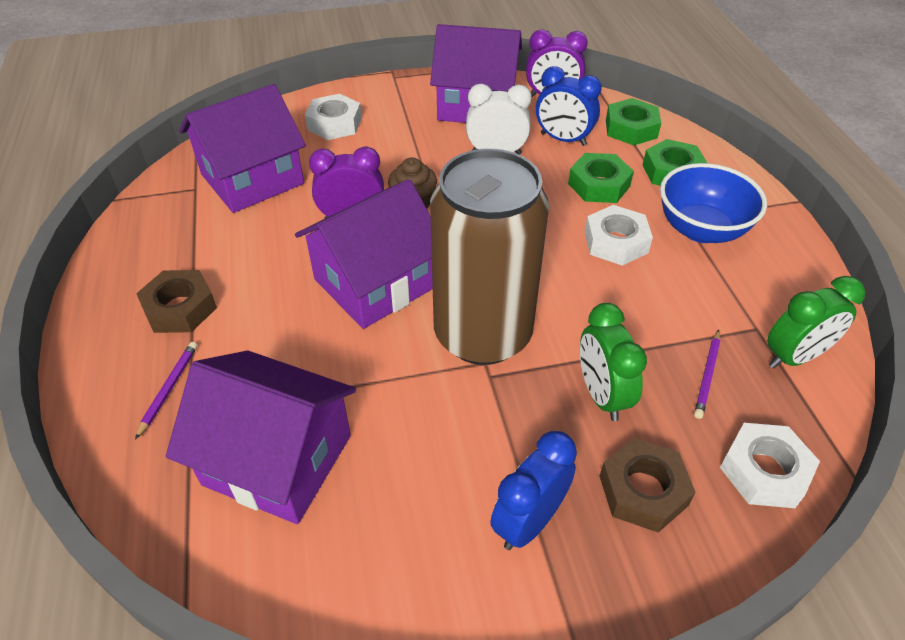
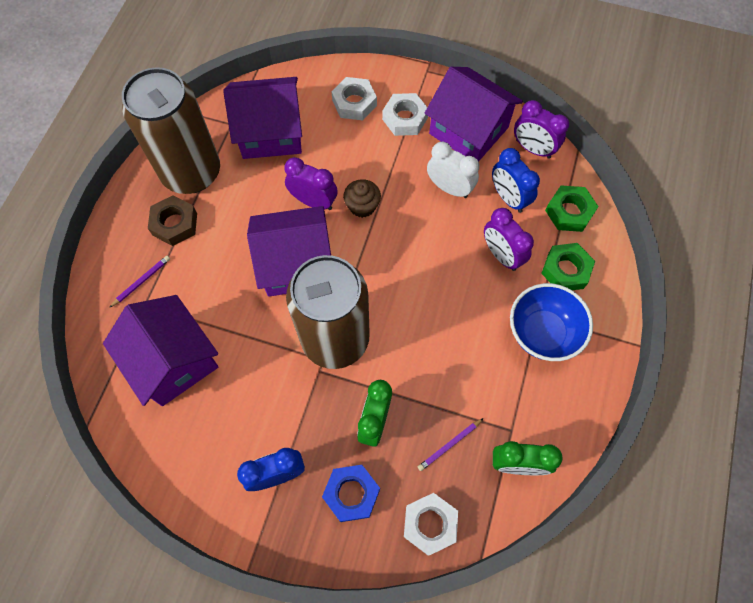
camera: 30 degrees right, 20 degrees up
(171, 249) = (191, 172): none -> brown can
(599, 185) = (501, 255): green nut -> purple clock
(616, 242) = (473, 312): white nut -> white nut (405, 118)
(643, 490) = (351, 494): brown nut -> blue nut

